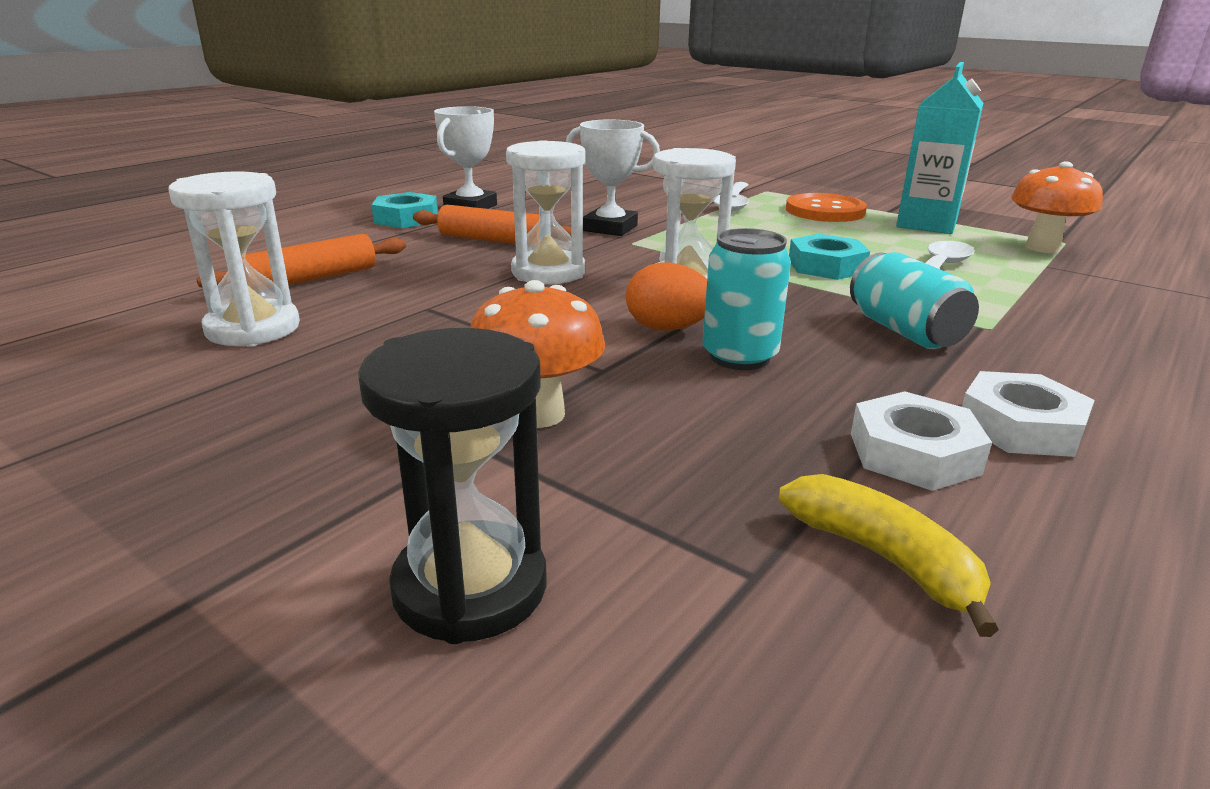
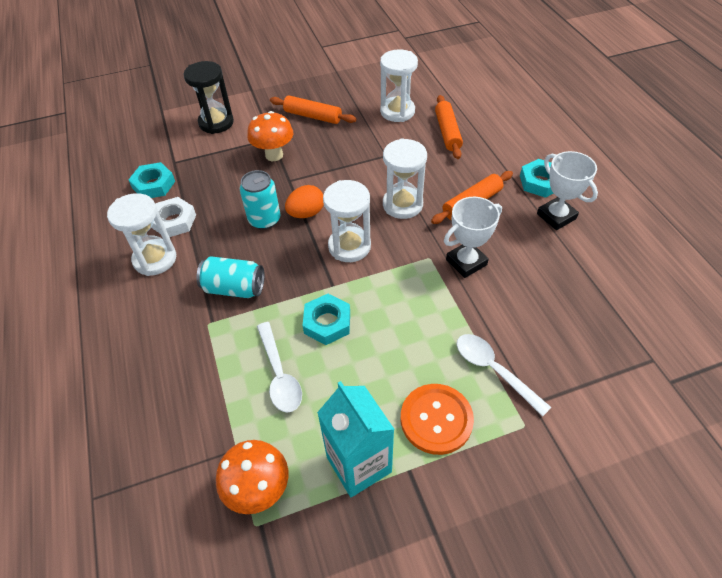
camera: 125 degrees right, 25 degrees up
(324, 417) = (313, 116): none -> orange rolling pin
(884, 559) = (154, 185): yellow banana -> turquoise nut
(1020, 426) = (155, 259): white nut -> white hourglass

